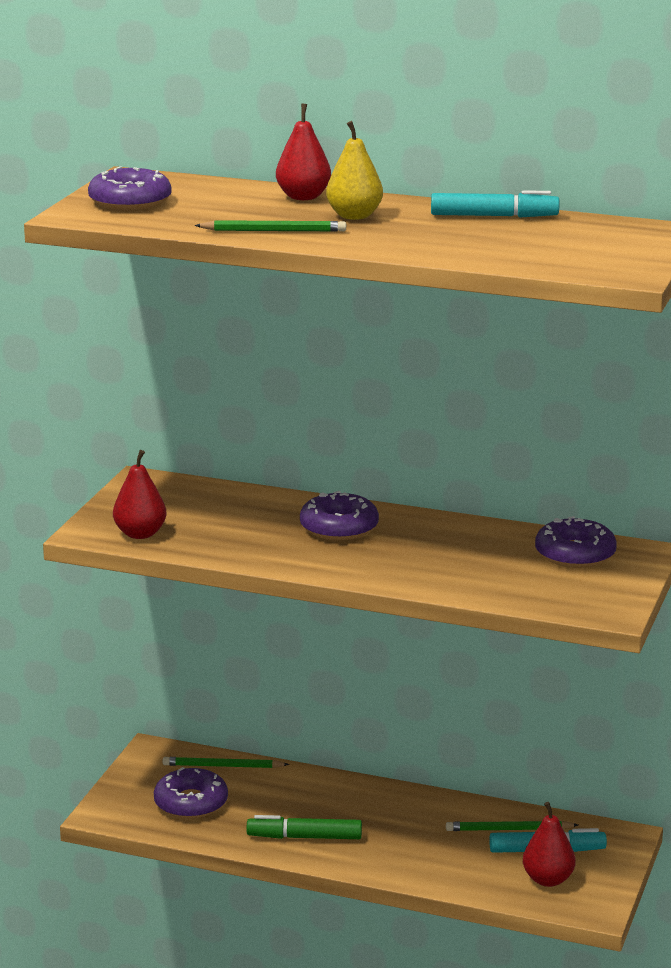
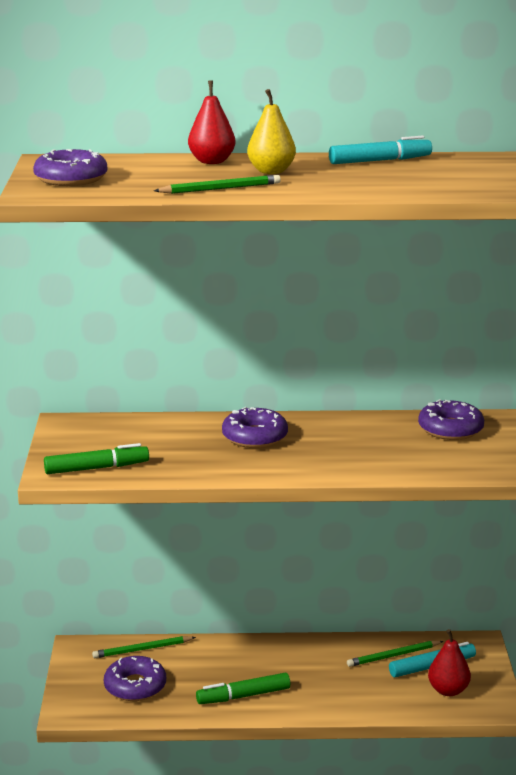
camera: 20 degrees left, 0 degrees up
(140, 534) = (96, 468): red pear -> green marker

